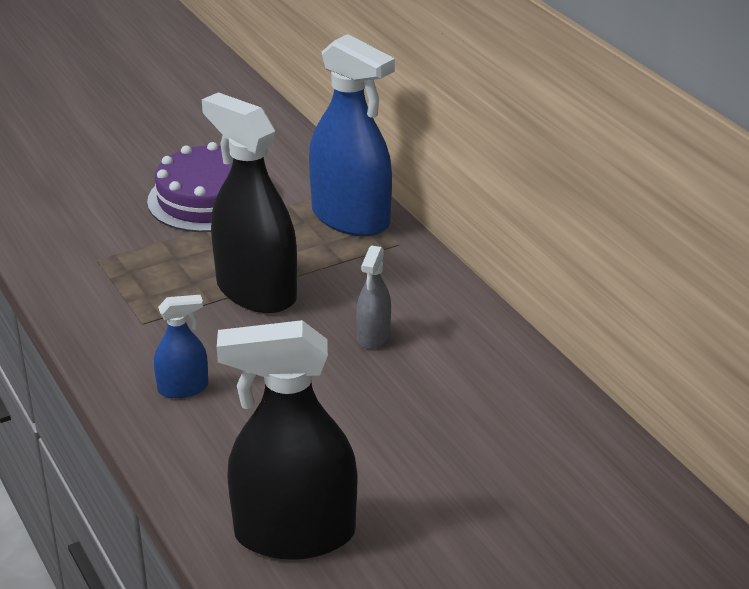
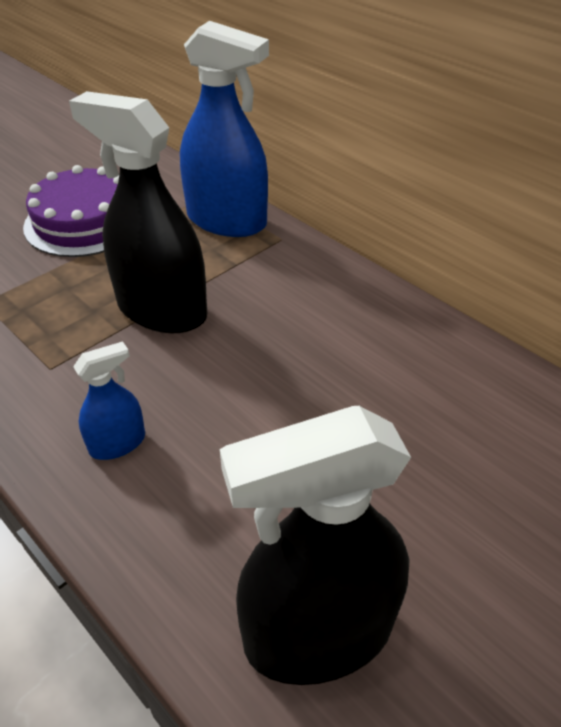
camera: 15 degrees left, 10 degrees up
(373, 336) = (299, 339): grey spray bottle -> none

